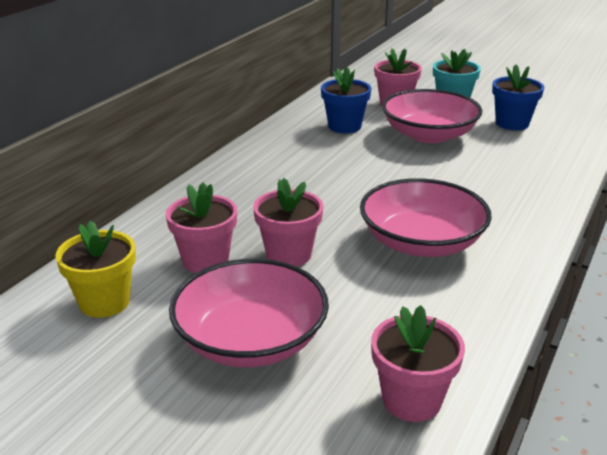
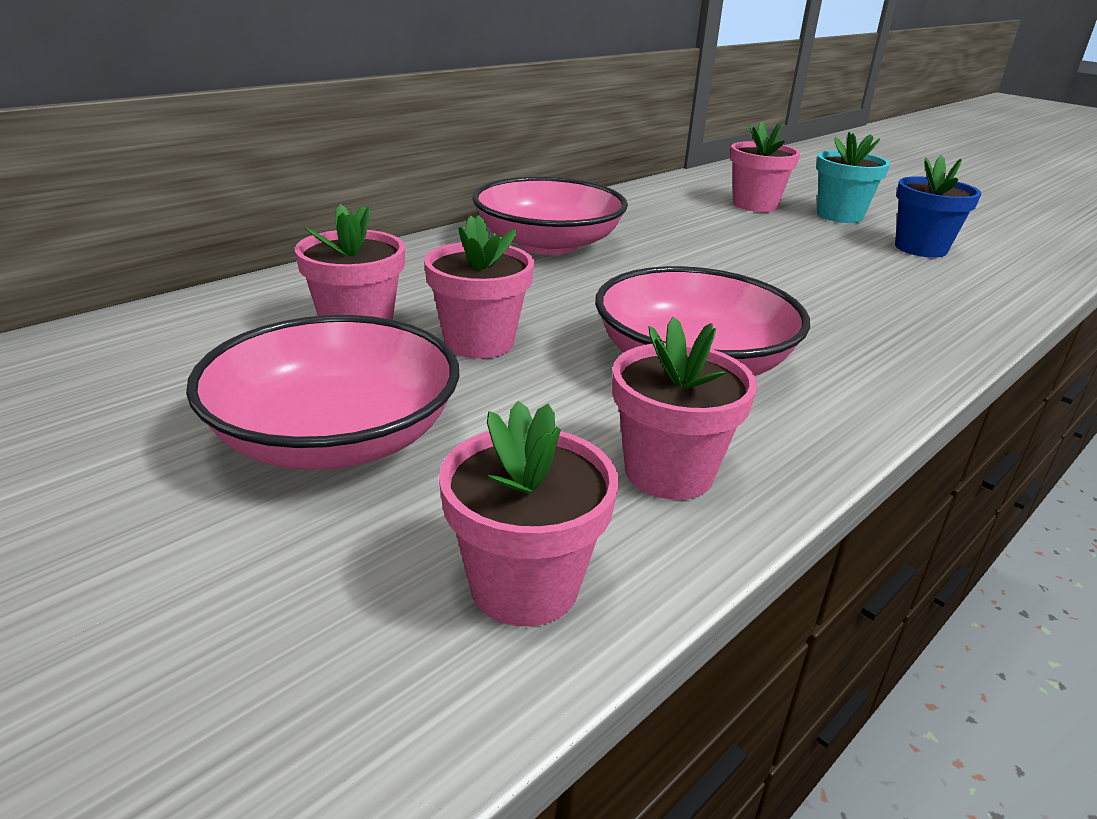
camera: 15 degrees right, 0 degrees up
(104, 302) = (181, 350): yellow flower pot -> none
(344, 126) = (667, 217): blue flower pot -> none
(429, 135) = (784, 243): pink bowl -> pink bowl (548, 244)
(447, 317) = (669, 472): none -> pink flower pot

